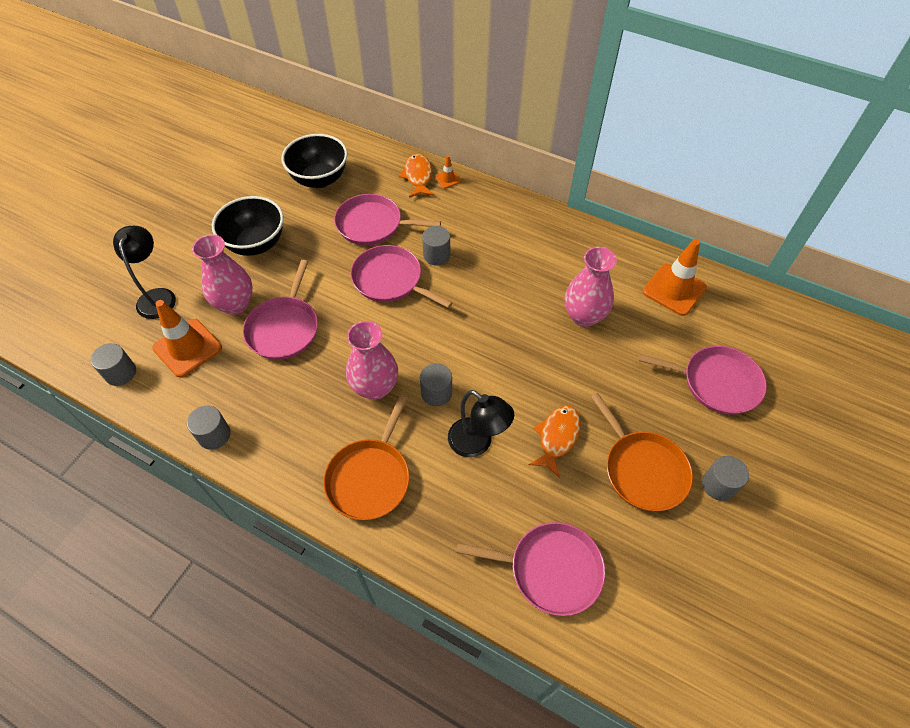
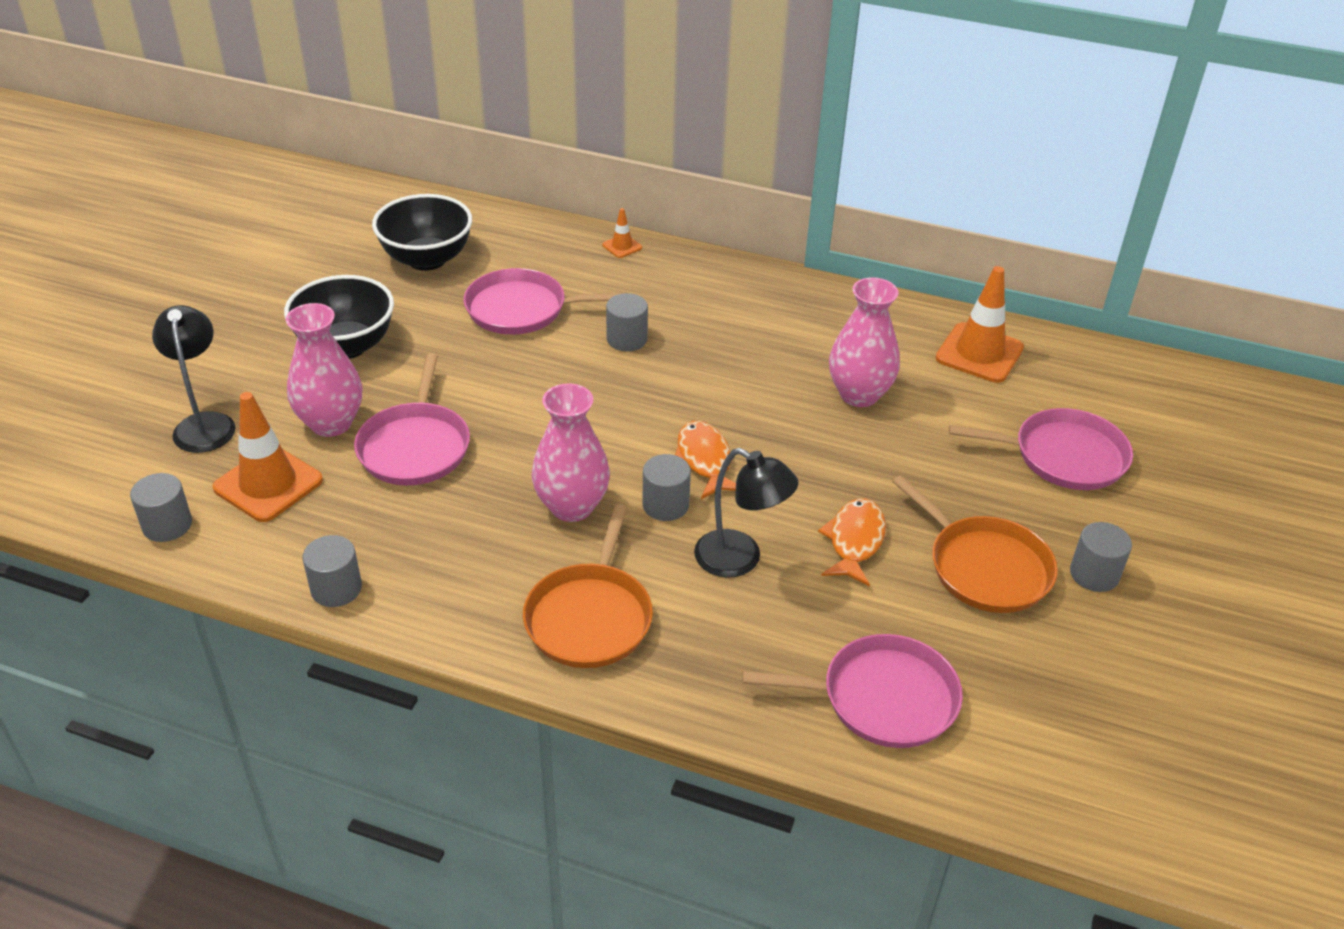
camera: 10 degrees left, 15 degrees down
(390, 280) = (564, 374): pink pan -> none
(418, 176) = (577, 246): orange fish -> orange fish (704, 460)

